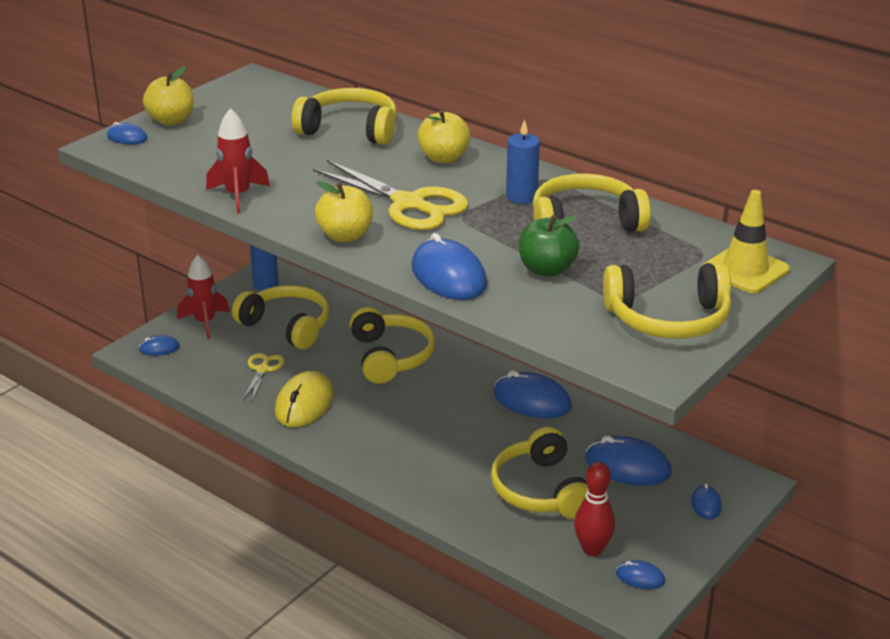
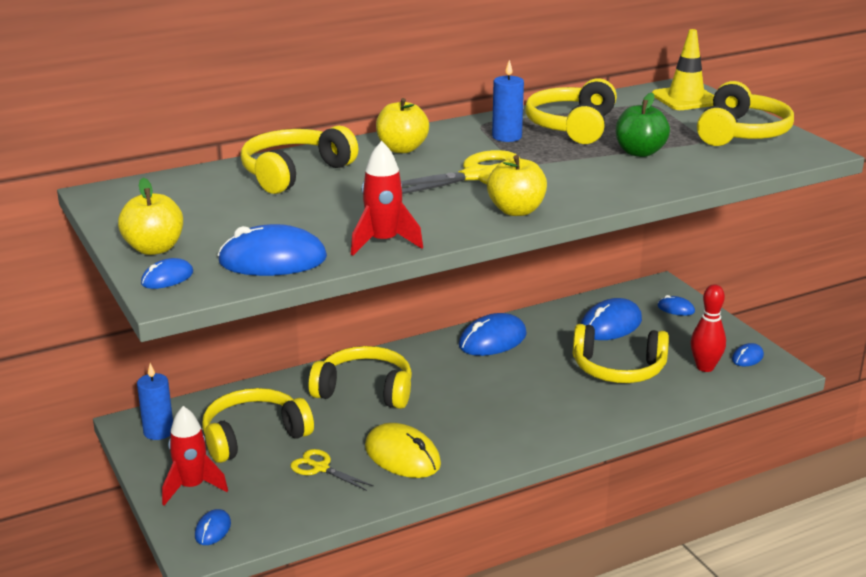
camera: 65 degrees left, 5 degrees down
(448, 276) = (624, 186): blue mouse -> blue mouse (272, 260)

